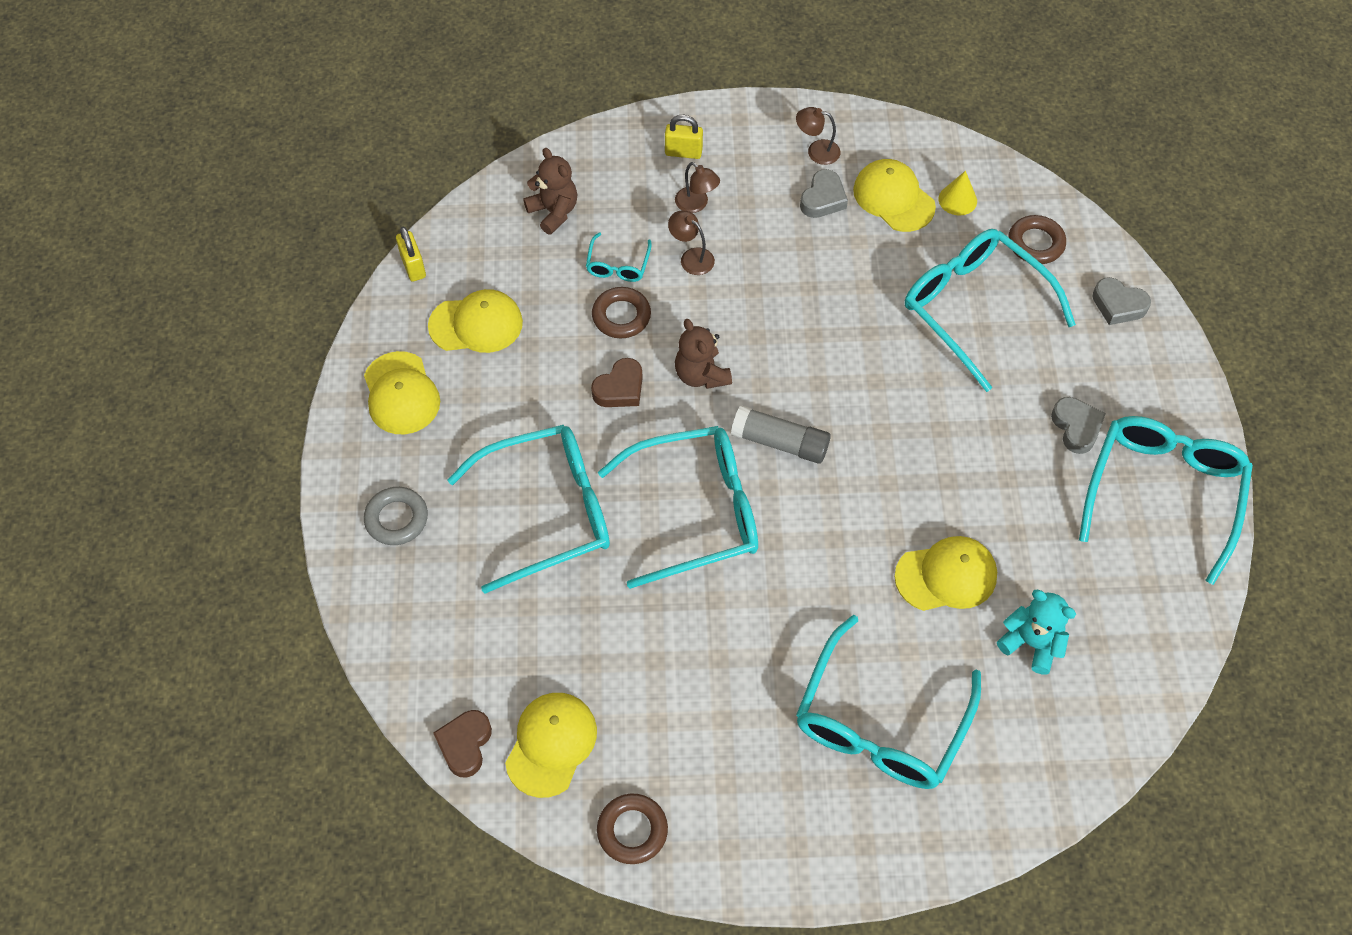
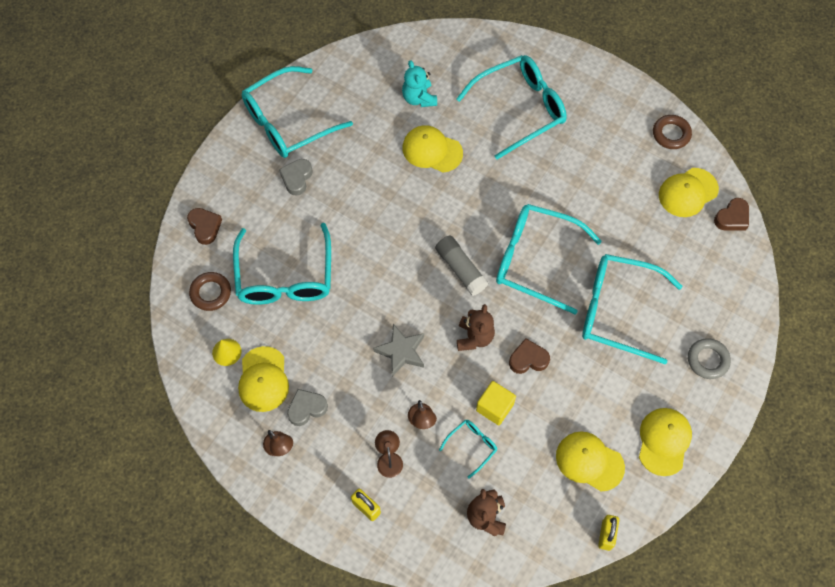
camera: 145 degrees left, 5 degrees up
(621, 316) = (494, 407): brown ring -> yellow cube
(772, 310) = (401, 352): none -> grey star
(1118, 305) = (205, 227): grey heart -> brown heart

